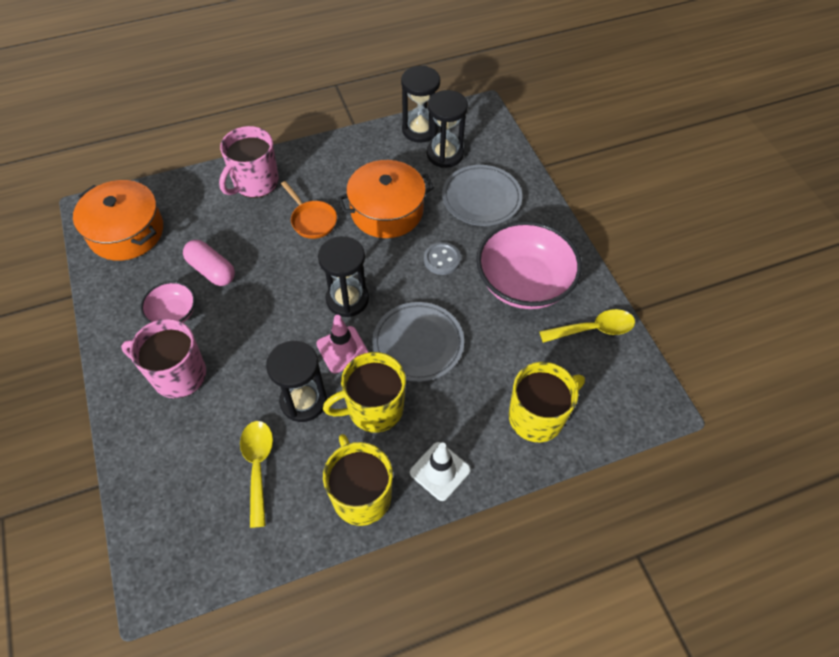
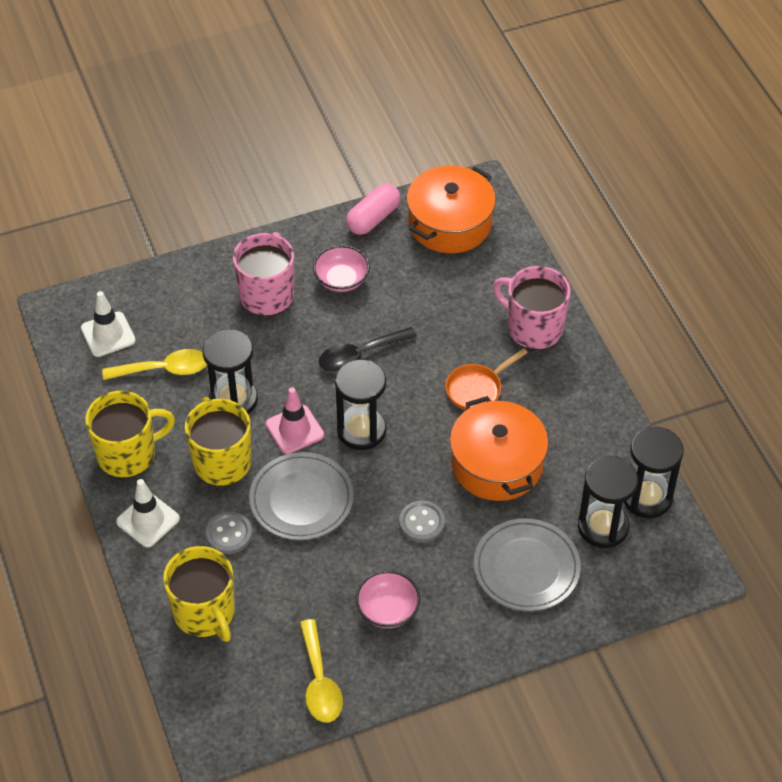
camera: 90 degrees right, 5 degrees down
(201, 527) = (108, 334): none -> white traffic cone
(211, 270) = (399, 304): pink capsule -> pink capsule (373, 218)
(264, 299) = (360, 355): none -> black spoon
(454, 400) = (229, 534): none -> grey button
(523, 283) = (388, 610): pink bowl -> pink bowl, size x0.51

